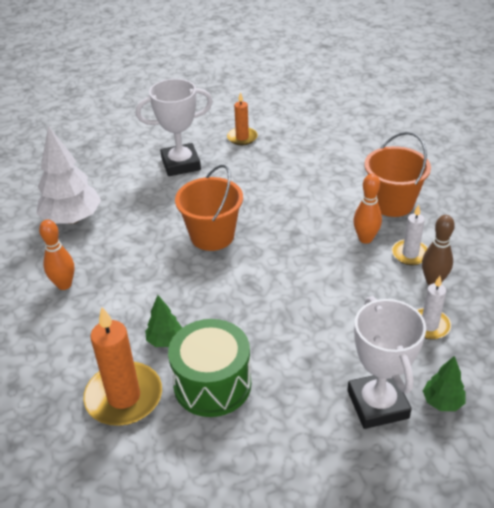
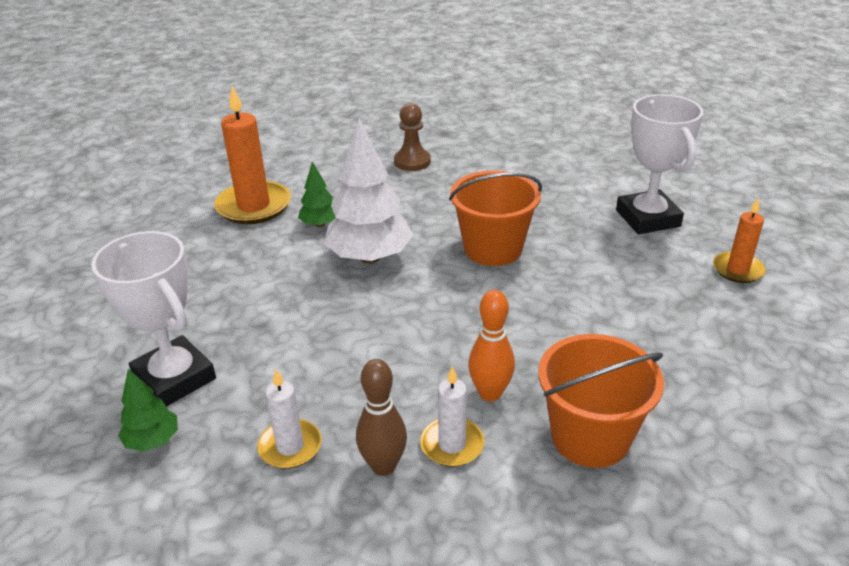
camera: 90 degrees right, 5 degrees down
(64, 285) = (412, 162): orange bowling pin -> brown pawn
(72, 219) = (519, 155): white tree -> white tree (369, 257)
(212, 384) = (251, 256): green drum -> none
(377, 404) = (174, 378): white trophy -> white trophy turned 60 degrees clockwise

